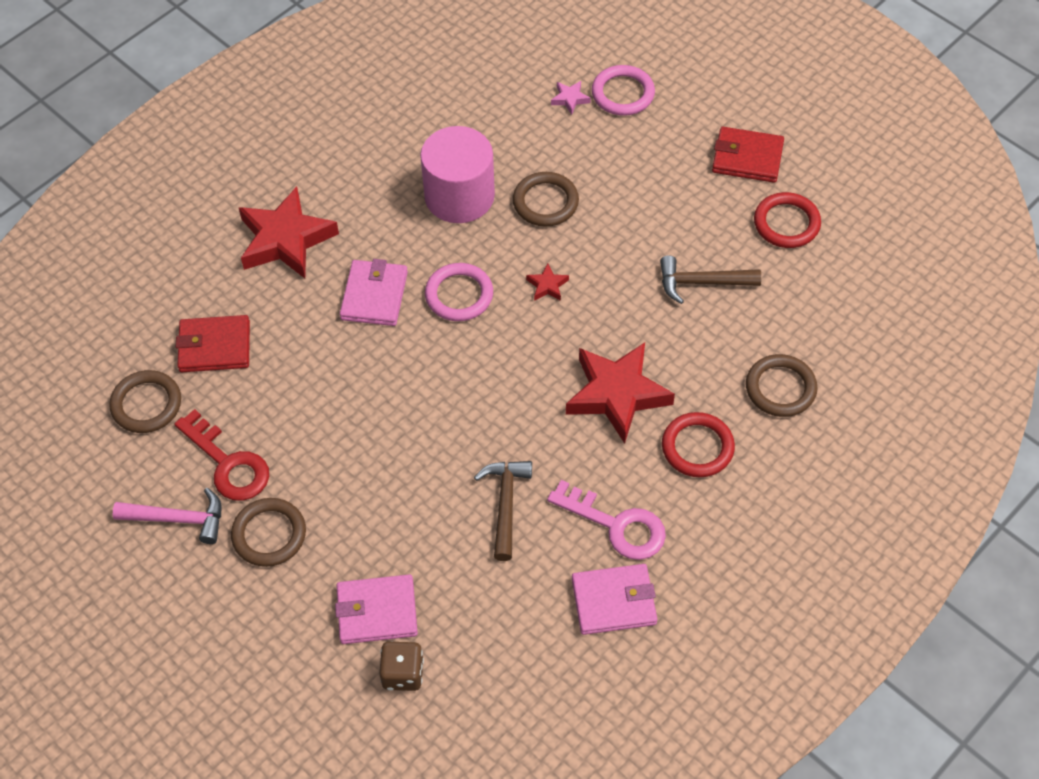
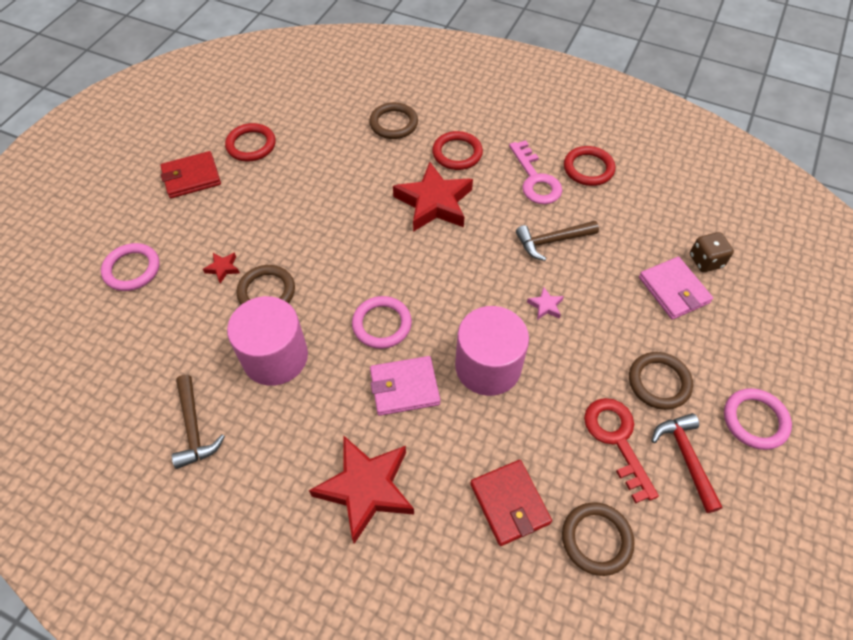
camera: 110 degrees left, 0 degrees up
(178, 519) = (686, 457): pink hammer -> red hammer
(181, 609) = (755, 420): none -> pink ring
(228, 464) = (617, 440): red key -> red key turned 45 degrees counterclockwise
(364, 376) = (488, 366): none -> pink cylinder
(547, 285) = (352, 268): red star -> red star (223, 268)
(570, 99) = (143, 305): pink star -> pink star (545, 306)
(614, 601) = (588, 168): pink wallet -> red ring
(616, 525) = (535, 179): pink key -> pink key turned 150 degrees clockwise
(701, 282) = (319, 179): brown hammer -> brown hammer (194, 428)
(747, 158) = (191, 177): red wallet -> red wallet turned 75 degrees clockwise

